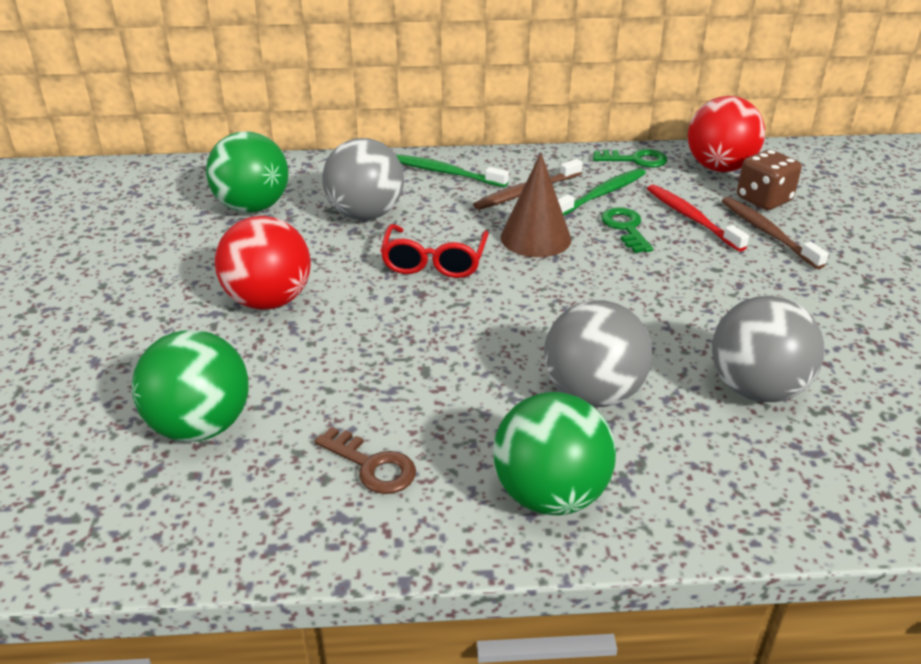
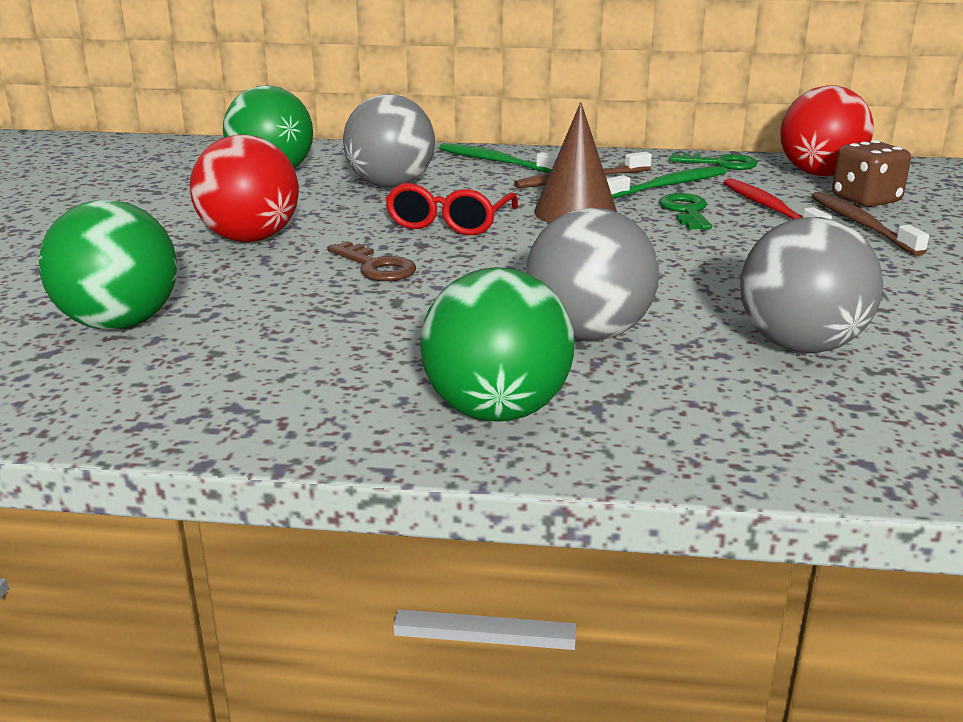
camera: 10 degrees right, 10 degrees down
(372, 466) = (294, 369): brown key -> brown key (376, 267)

